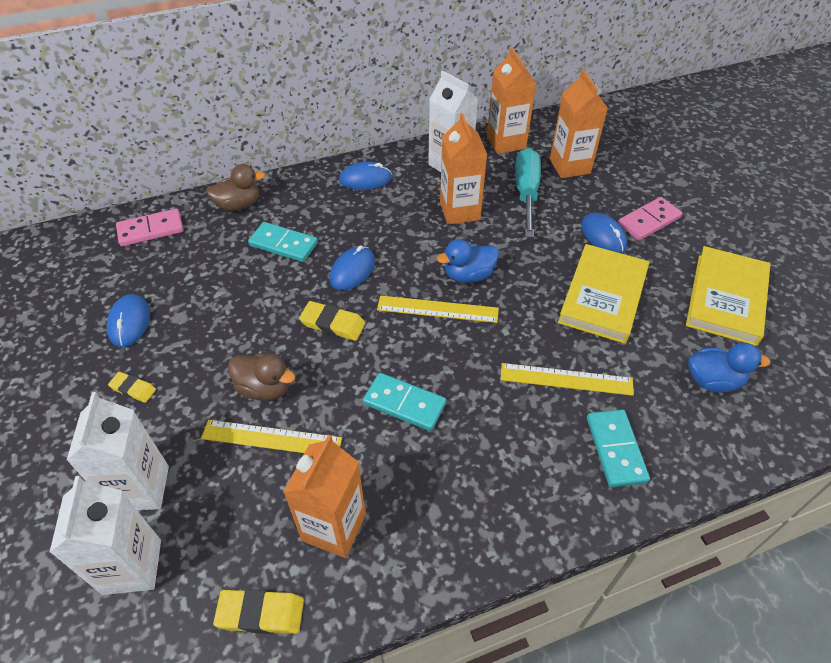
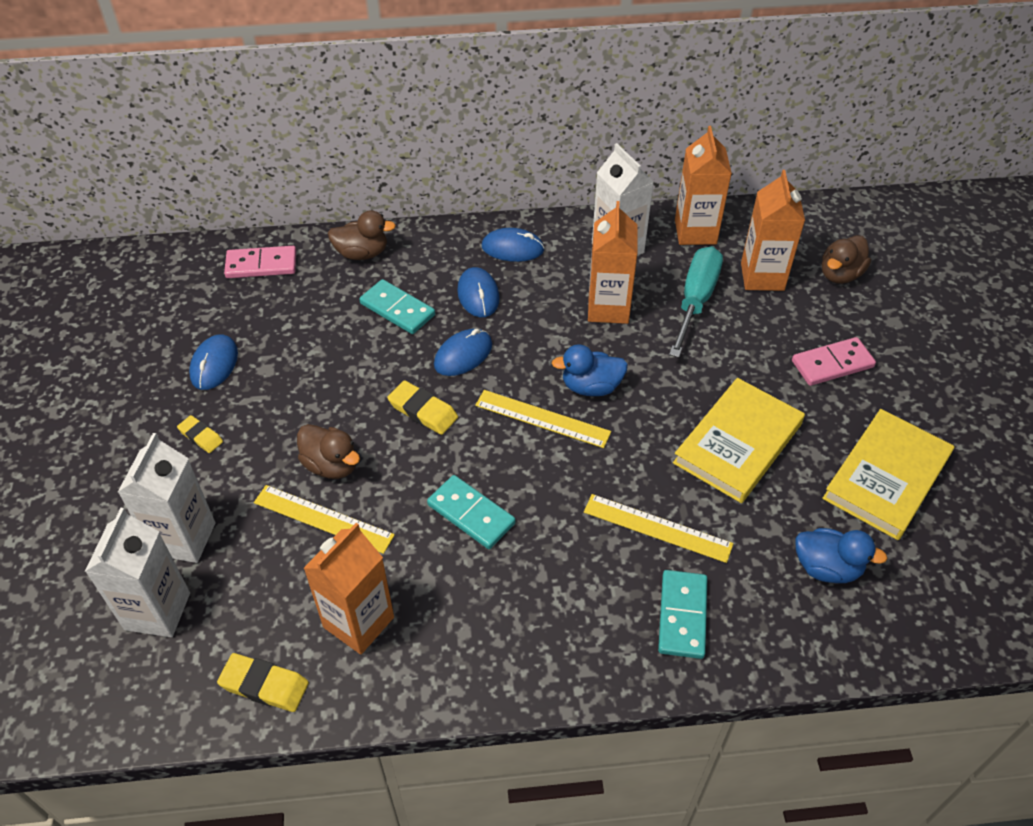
camera: 15 degrees right, 0 degrees up
(603, 236) = (768, 371): blue mouse -> blue mouse (478, 295)
(626, 154) = (840, 274): none -> brown duck

